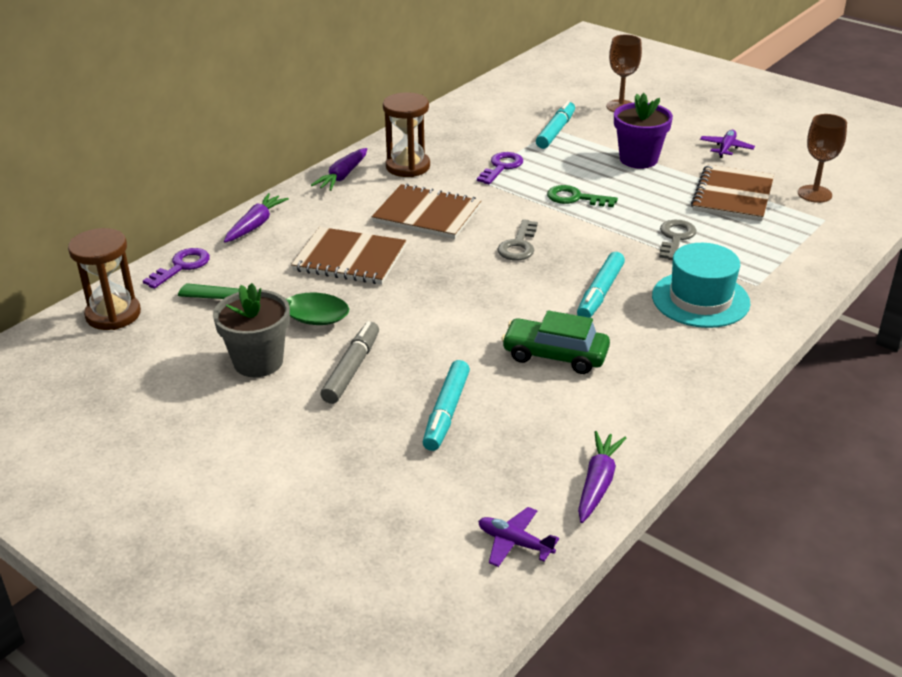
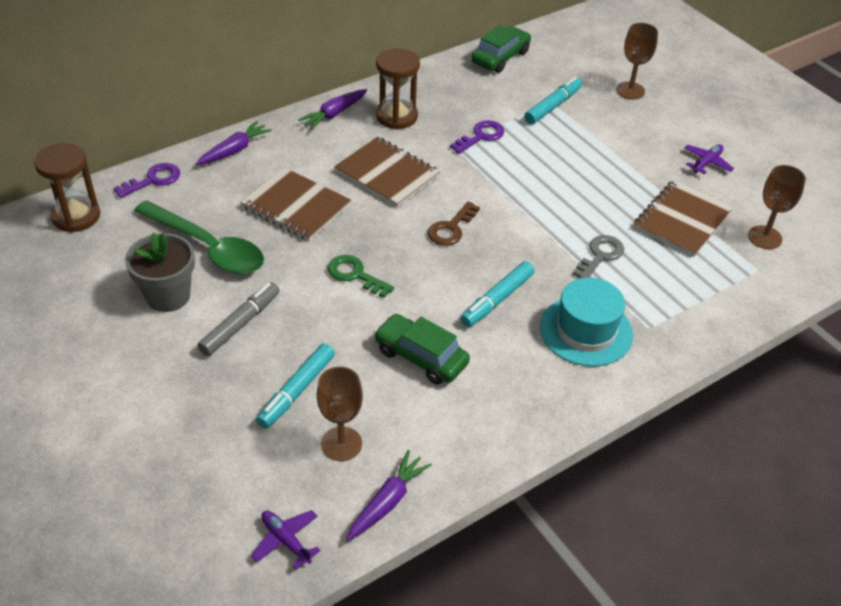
camera: 15 degrees right, 10 degrees up
(481, 102) = (500, 57): none -> green car
(518, 245) = (451, 228): grey key -> brown key
(520, 446) = (341, 444): none -> brown goblet
(575, 198) = (530, 187): green key -> green key (355, 275)
(638, 159) = (614, 156): purple flower pot -> none

